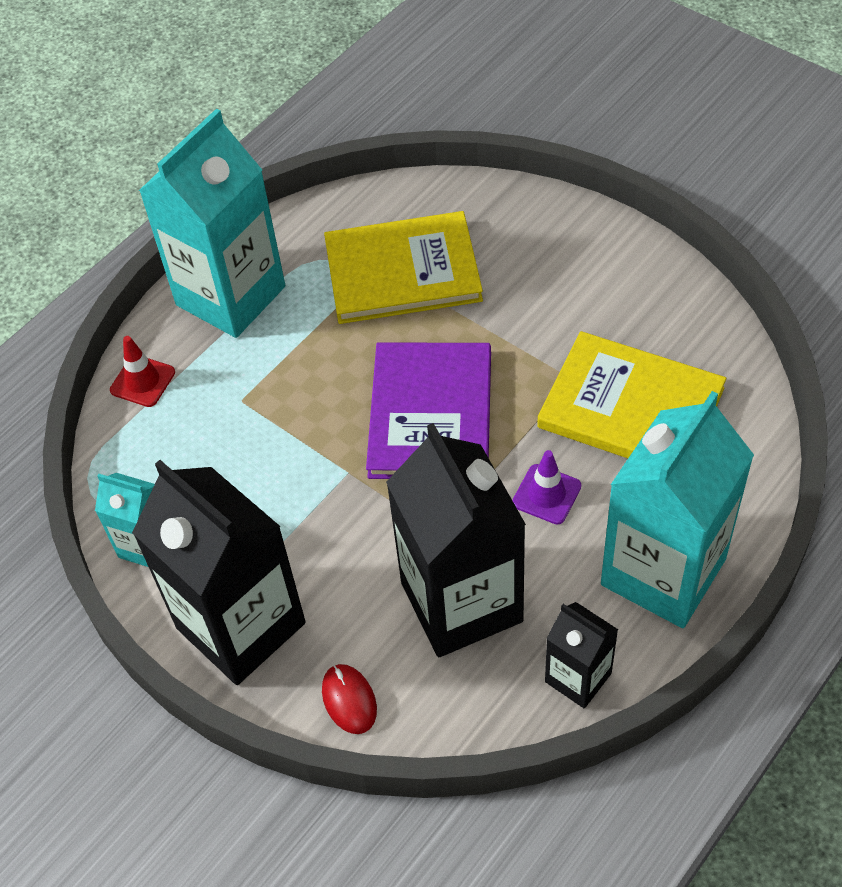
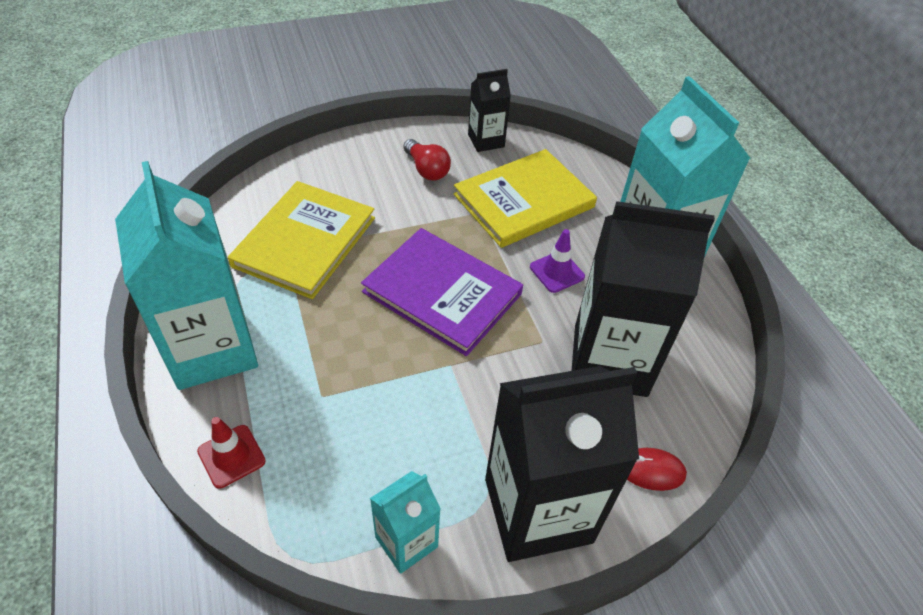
camera: 65 degrees left, 5 degrees down
(578, 677) = (706, 332): black carton -> black carton (486, 141)
(596, 297) = (426, 169): none -> red light bulb

